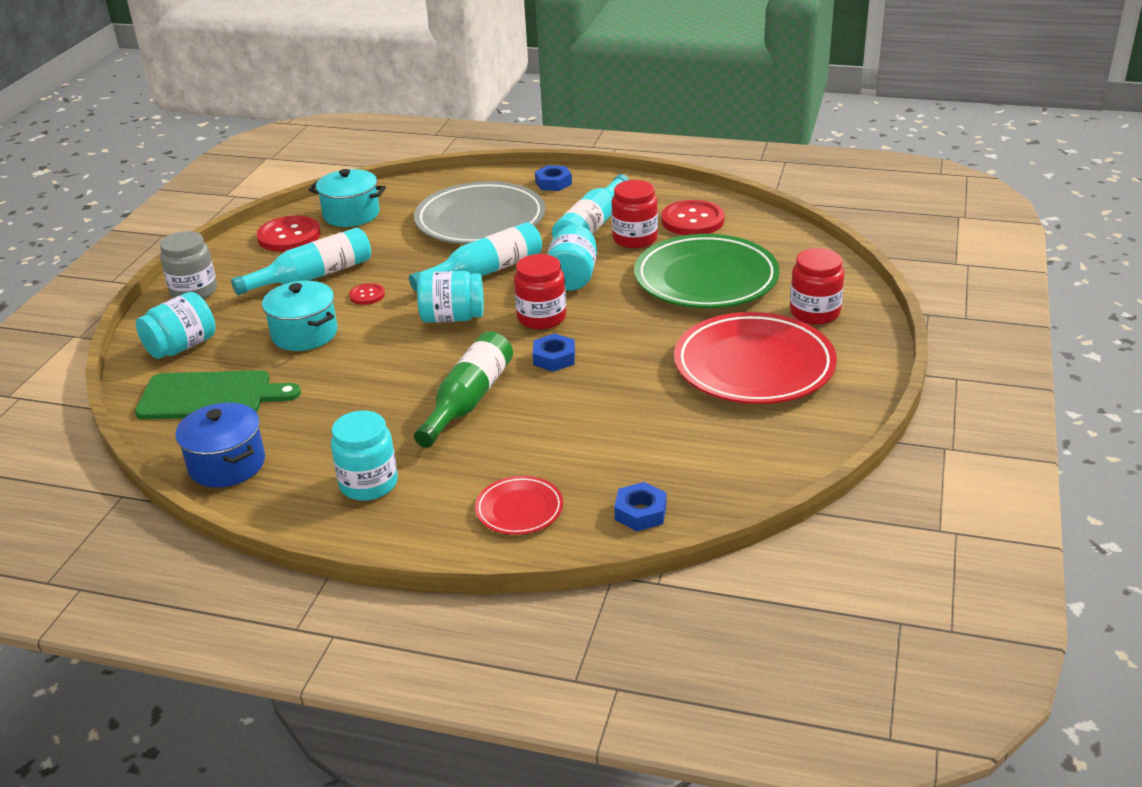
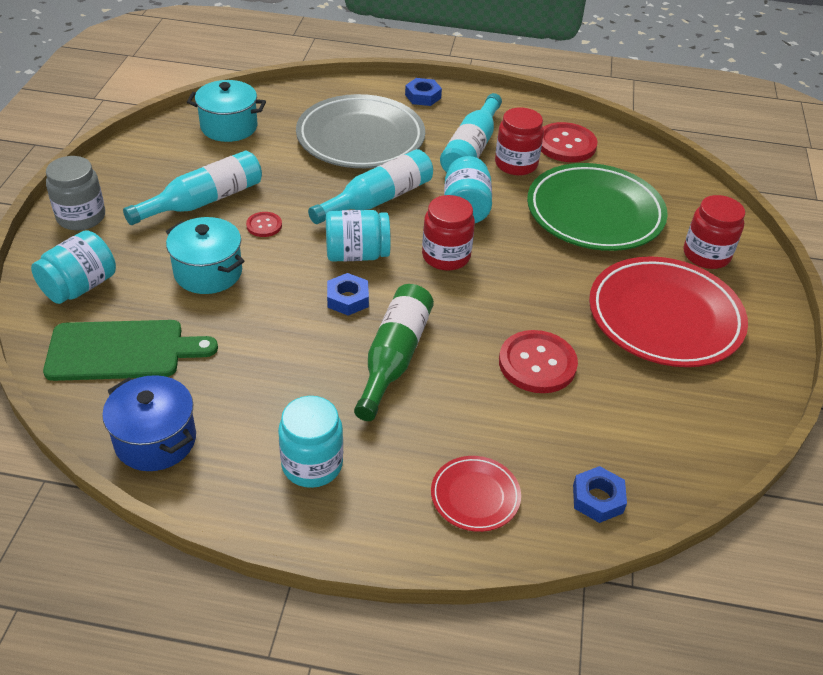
camera: 10 degrees left, 10 degrees up
(289, 236) = (169, 151): red button -> red button (537, 363)
(554, 358) = (469, 306): blue nut -> blue nut (347, 299)

